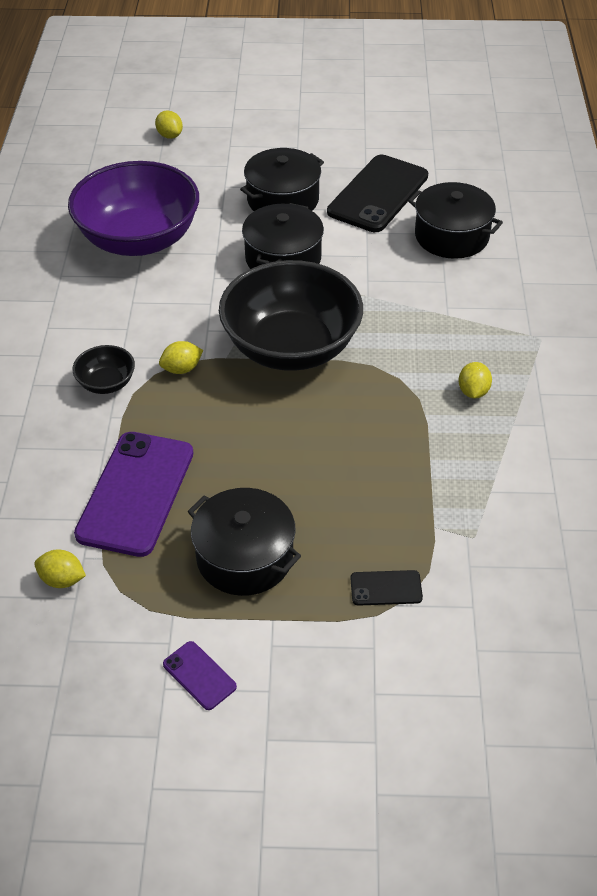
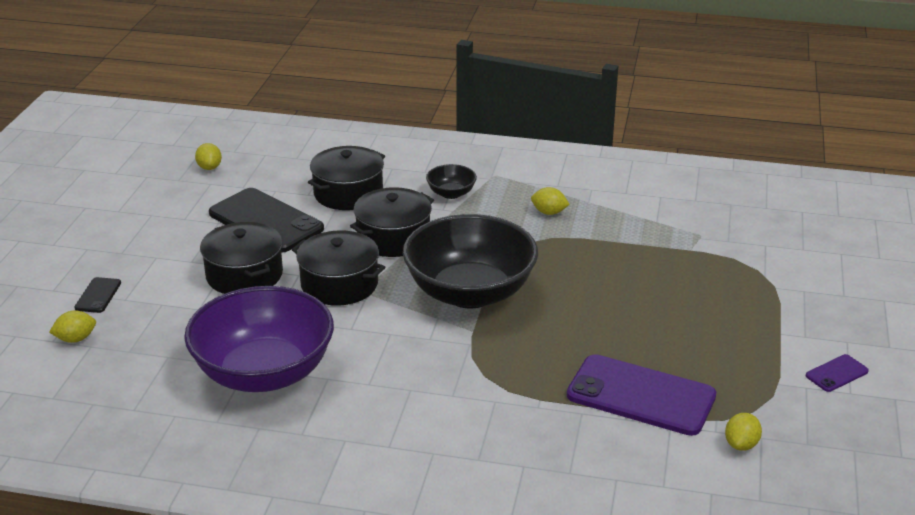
camera: 80 degrees left, 15 degrees down
(106, 383) = (489, 407): black bowl -> black bowl (451, 193)
(182, 369) = (481, 358): yellow lemon -> yellow lemon (209, 167)
(244, 557) = (717, 341): black pot -> black pot (393, 238)
(386, 588) = (749, 278): black phone -> black phone (98, 295)

